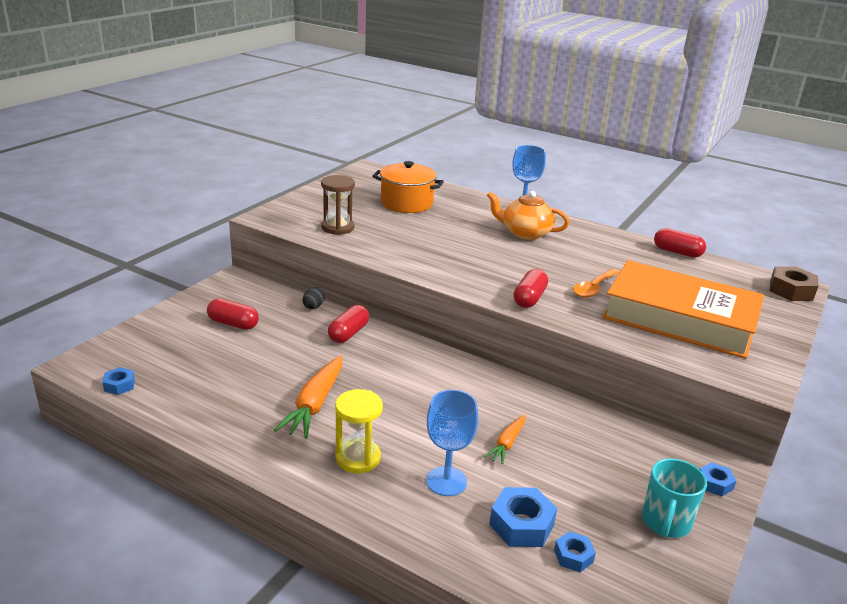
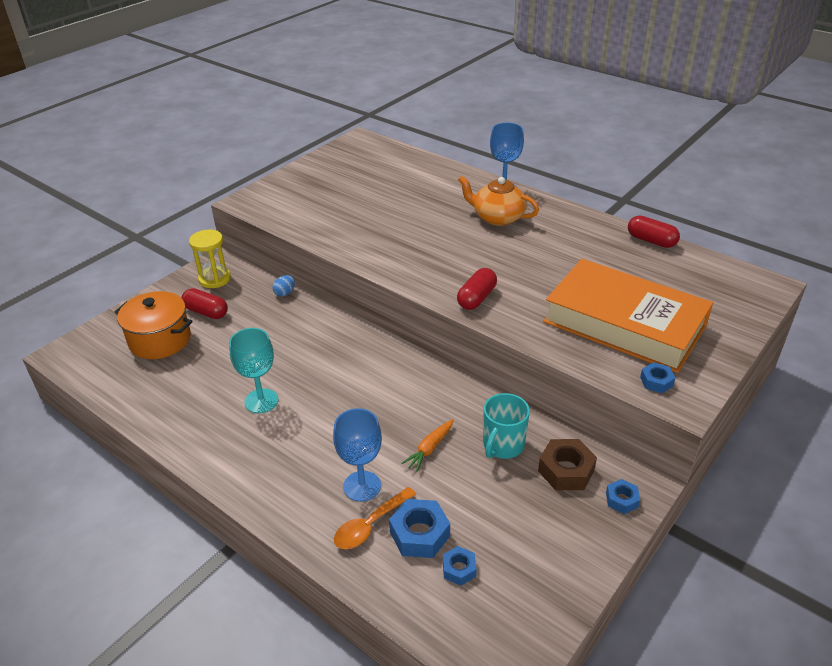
camera: 10 degrees right, 10 degrees up
(119, 385) = (94, 376): blue nut -> blue nut (656, 381)
(314, 306) = (285, 293): black egg -> blue egg
(315, 404) = (261, 401): orange carrot -> turquoise goblet
(337, 228) = (311, 213): brown hourglass -> none
(348, 333) = (310, 324): red capsule -> none
(358, 458) = (287, 458): yellow hourglass -> yellow hourglass (214, 279)
(406, 203) = (387, 182): orange pot -> orange pot (160, 340)
(593, 288) = (546, 286): orange spoon -> orange spoon (370, 525)
(665, 522) = (558, 539): turquoise mug -> turquoise mug (502, 445)
(791, 290) = (759, 289): brown nut -> brown nut (566, 470)

